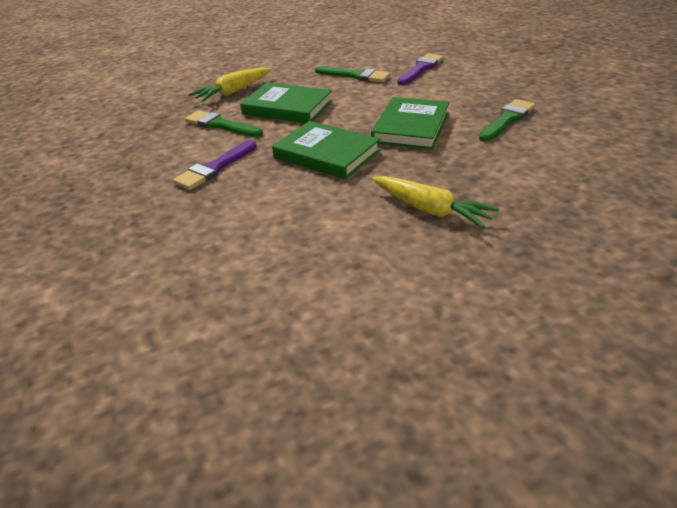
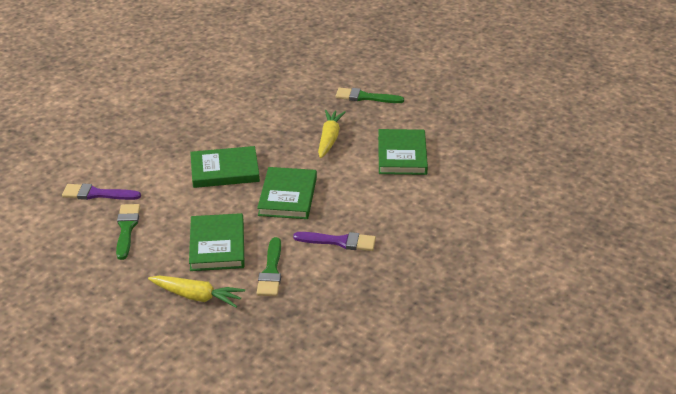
camera: 120 degrees left, 0 degrees up
(336, 266) = (402, 155): none -> green book
(507, 119) = (191, 133): green brush -> green brush (365, 97)

